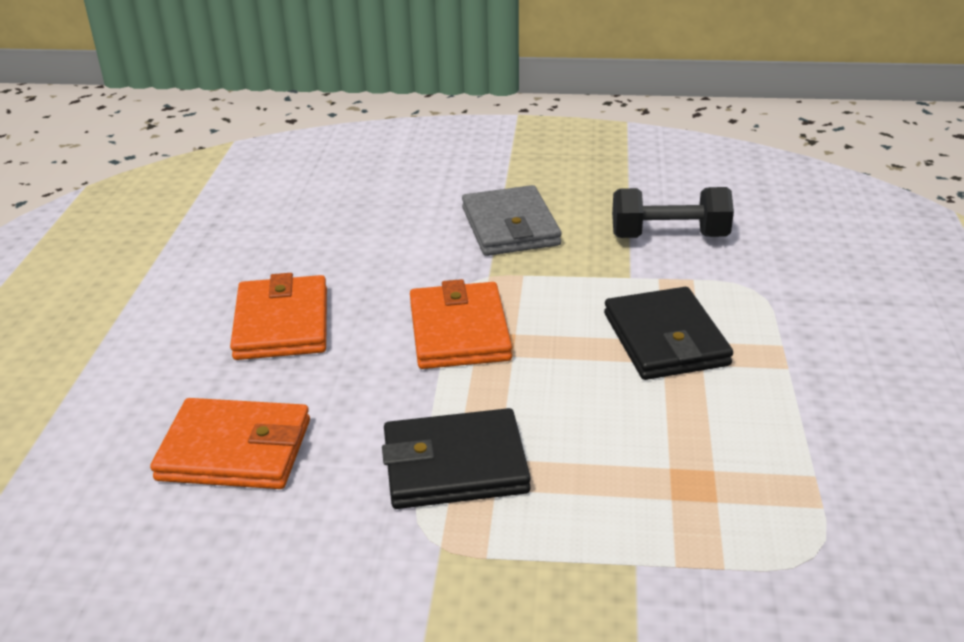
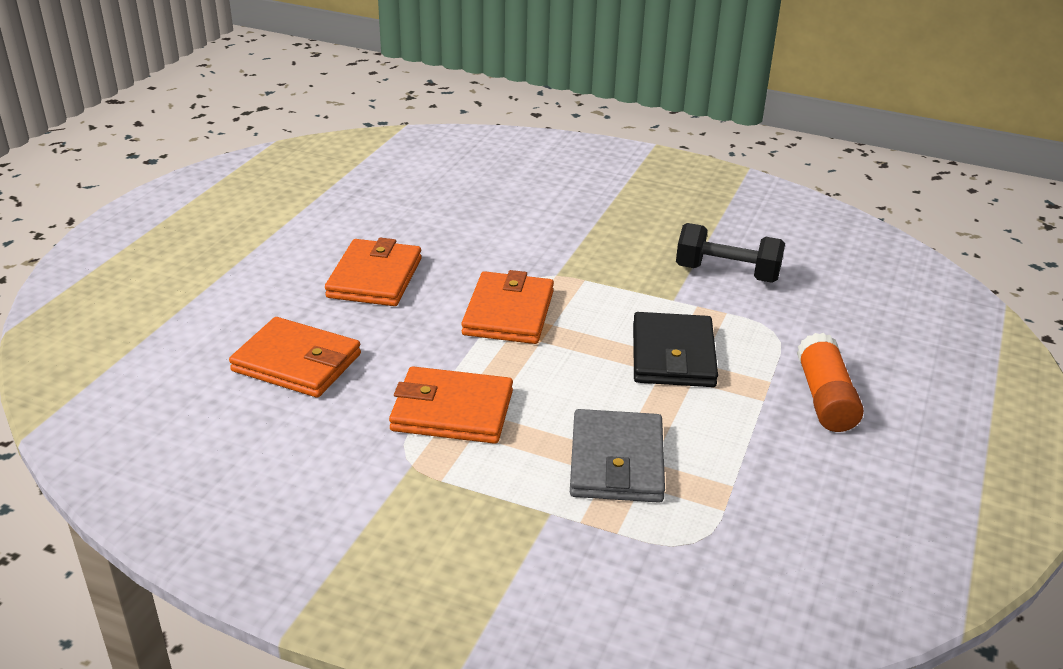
camera: 15 degrees right, 0 degrees up
(455, 465) = (452, 411): black wallet -> orange wallet
(510, 226) = (595, 238): grey wallet -> grey wallet (616, 461)
(848, 350) = (825, 398): none -> orange glue stick

